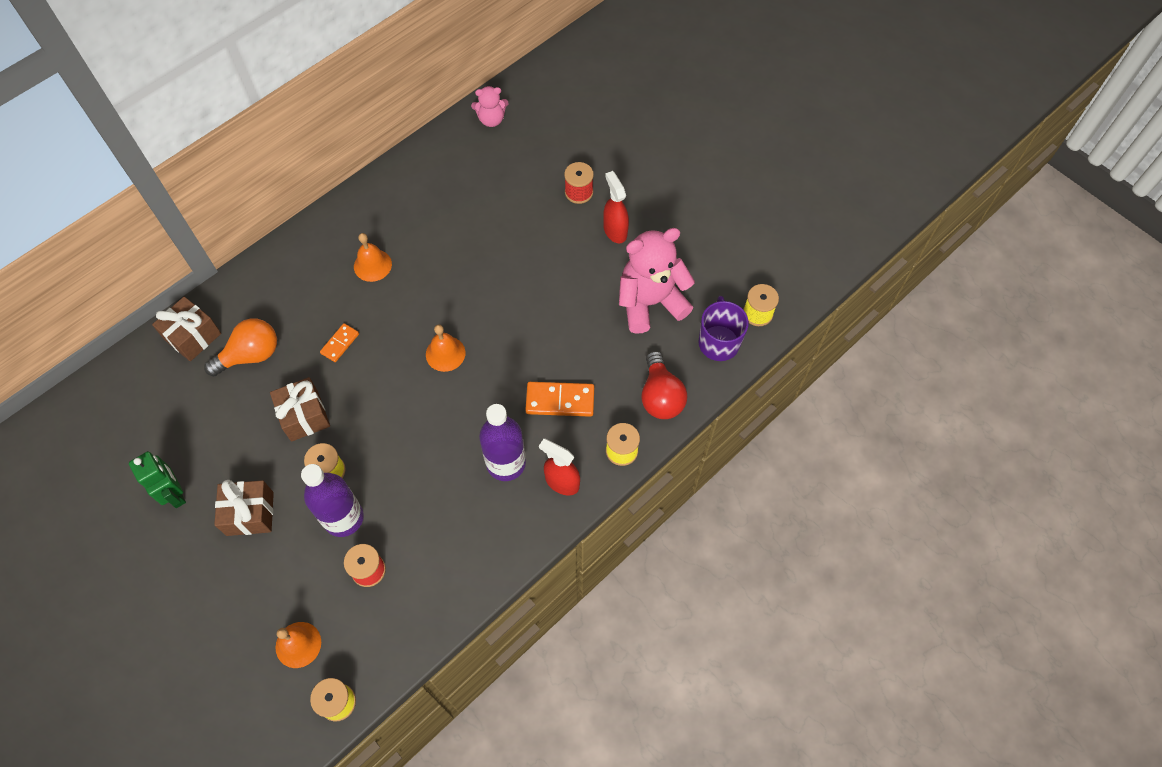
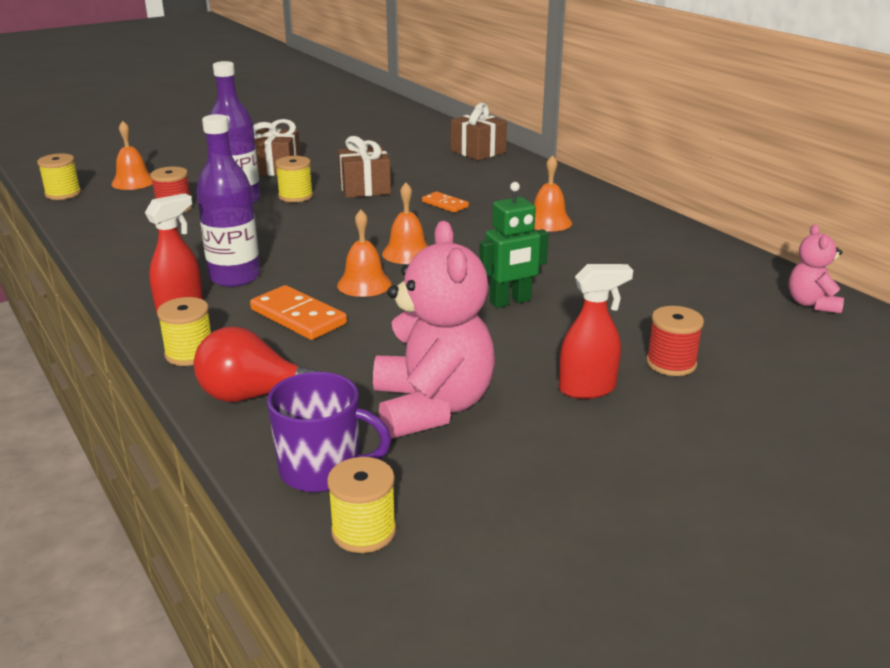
camera: 100 degrees right, 35 degrees down
(175, 493) = (317, 146): green robot -> green robot (510, 301)
(251, 355) = (447, 170): orange light bulb -> none
(503, 371) = (364, 284): none -> orange bell
(560, 400) = (298, 317): orange domino -> orange domino turned 60 degrees counterclockwise

